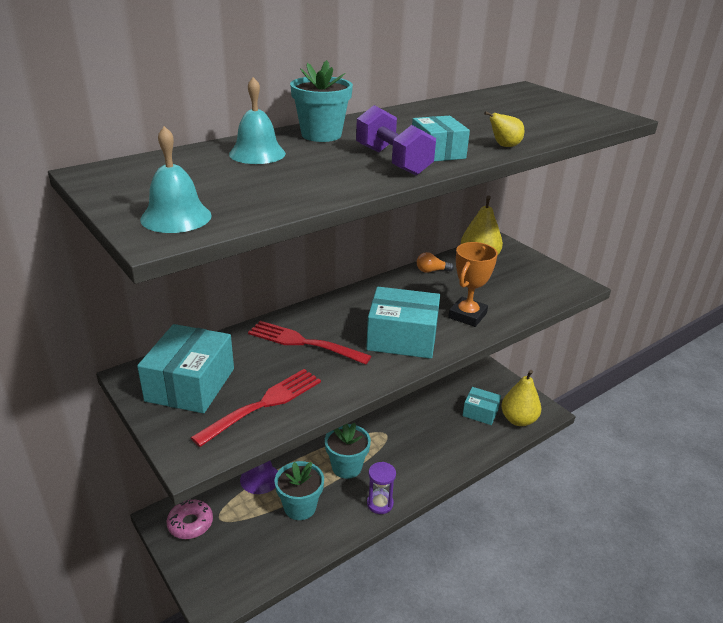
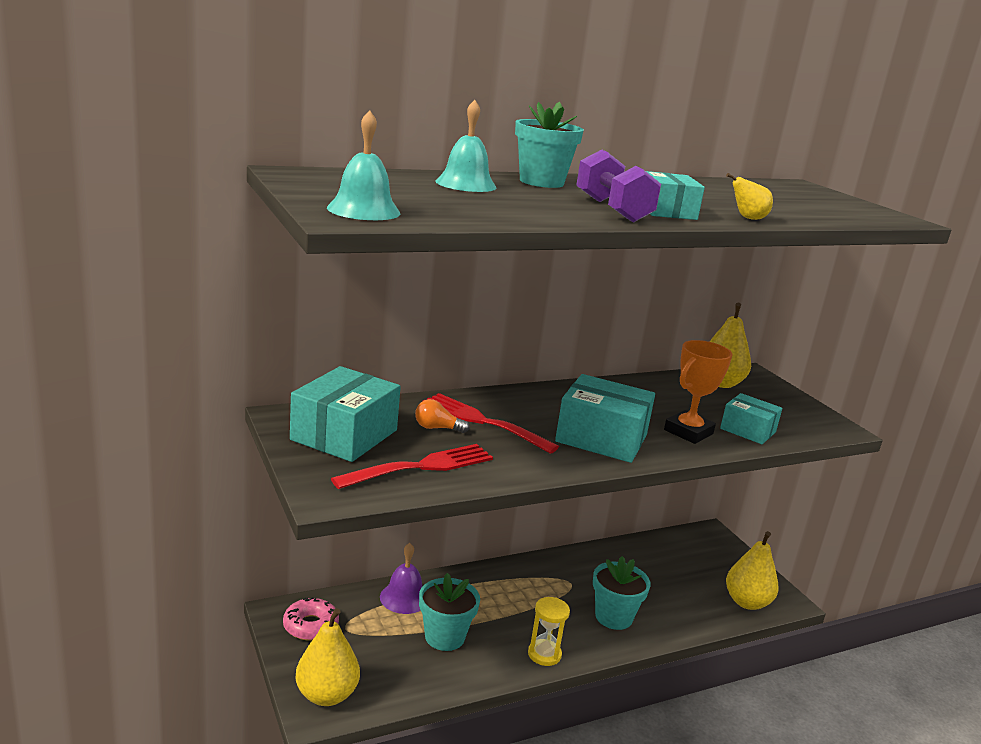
camera: 10 degrees right, 10 degrees down
(218, 585) = (326, 695): none -> yellow pear
(346, 467) = (512, 607): turquoise flower pot -> turquoise flower pot (613, 617)
(380, 503) = (544, 654): purple hourglass -> yellow hourglass
(431, 271) = (657, 384): orange light bulb -> orange light bulb (437, 428)
(480, 412) = (698, 584): turquoise box -> turquoise box (748, 430)

